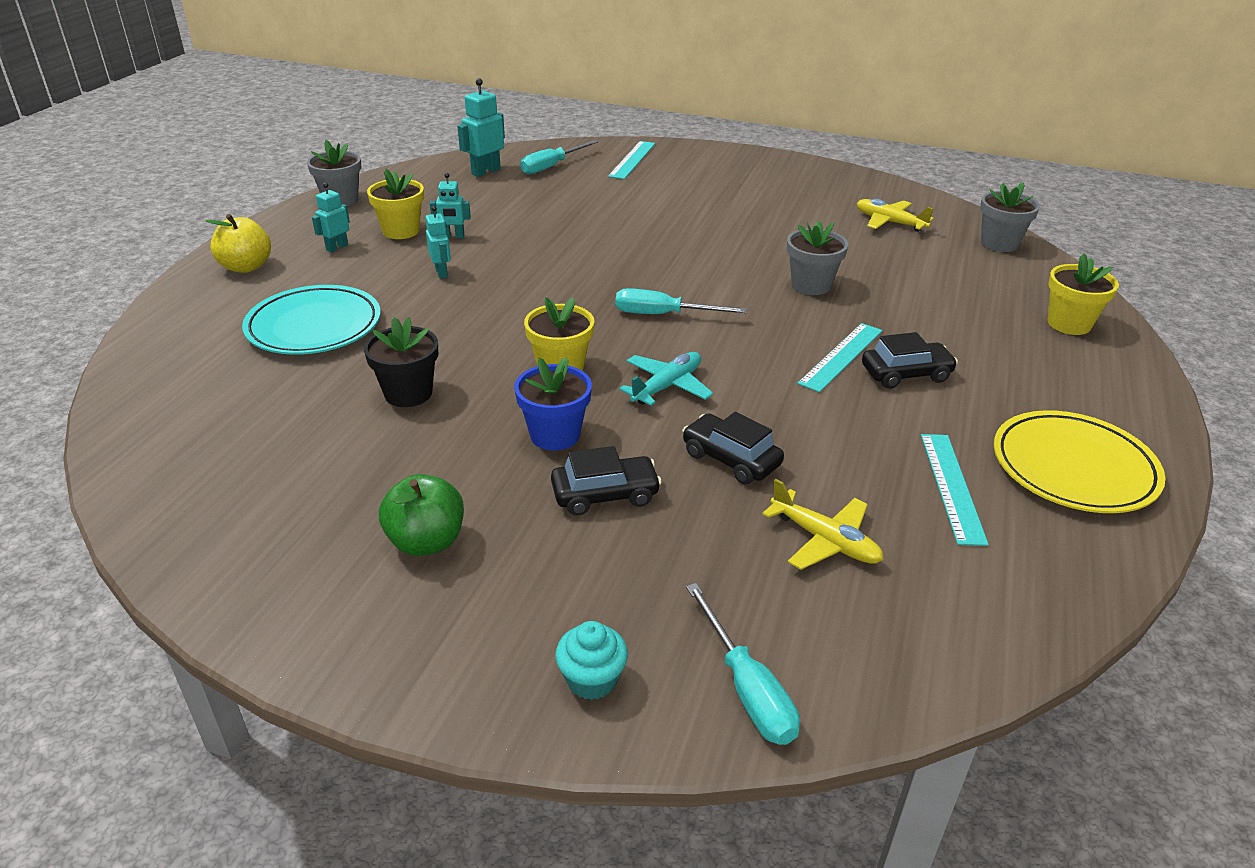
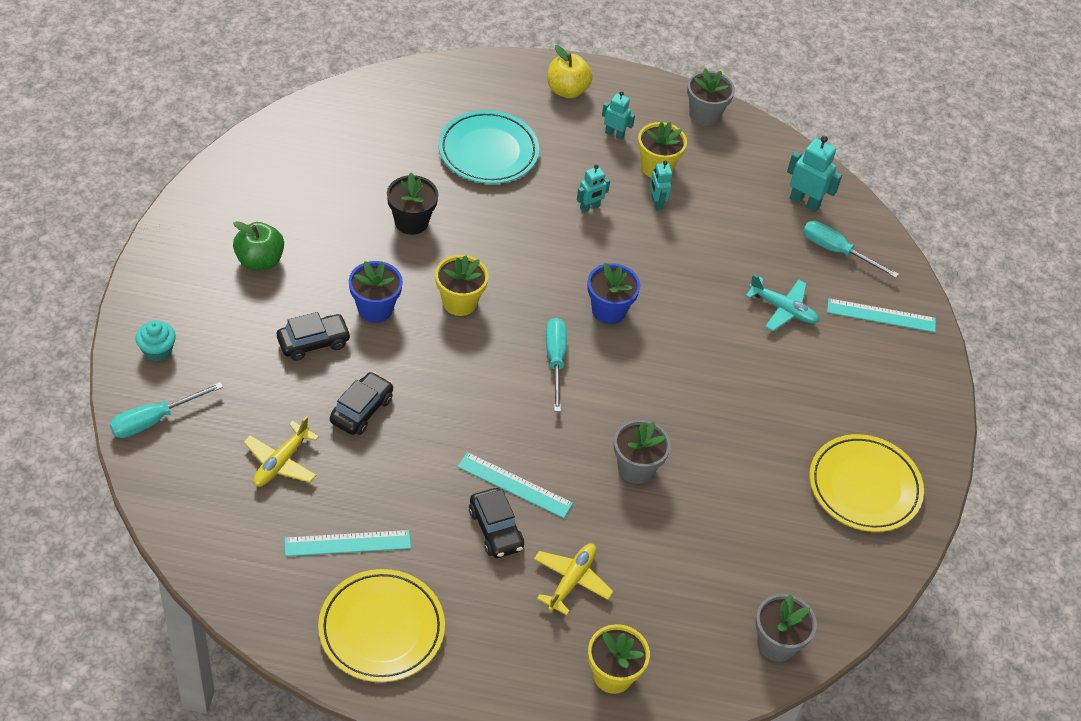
camera: 75 degrees right, 15 degrees up
(597, 277) = (609, 310): none -> blue flower pot
(605, 495) = (313, 342): black car -> black car turned 90 degrees counterclockwise
(667, 386) = (447, 369): turquoise plane -> turquoise plane (783, 309)
(821, 189) = (864, 487): none -> yellow plate
(889, 222) = (798, 545): yellow plane -> yellow plane (571, 581)

